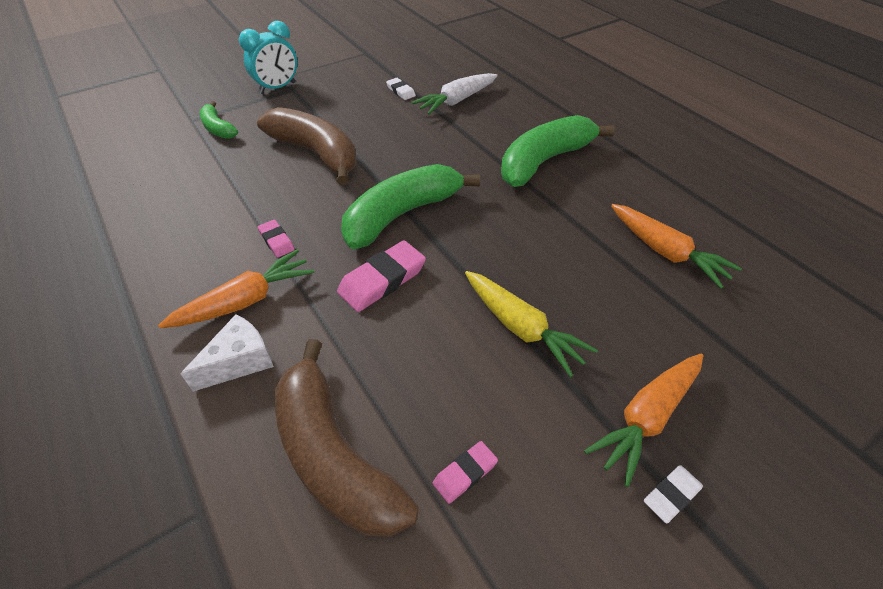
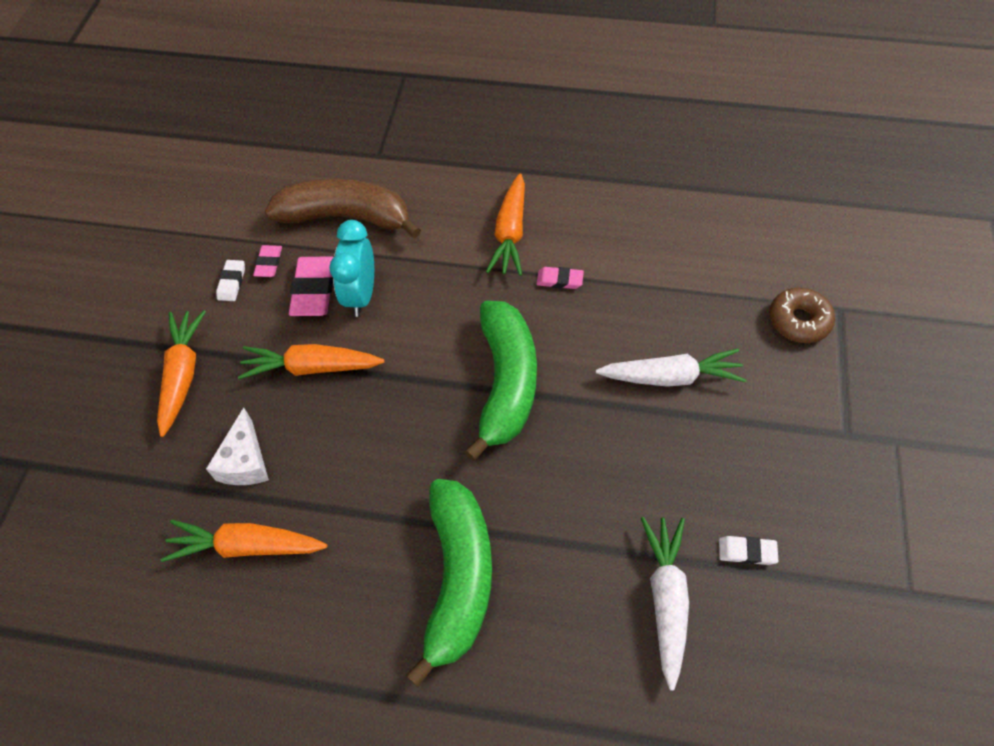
camera: 135 degrees right, 10 degrees up
(218, 128) = (798, 321): green banana -> brown donut
(240, 361) = (458, 208): white cheese -> white cheese (245, 462)
(277, 88) = (863, 420): turquoise clock -> turquoise clock (361, 295)
(316, 153) = (671, 377): brown banana -> white carrot
(382, 280) = (445, 319): pink eraser -> pink eraser (314, 290)
(521, 328) = (311, 367): yellow carrot -> orange carrot
(671, 495) = (145, 341): white eraser -> white eraser (232, 282)

